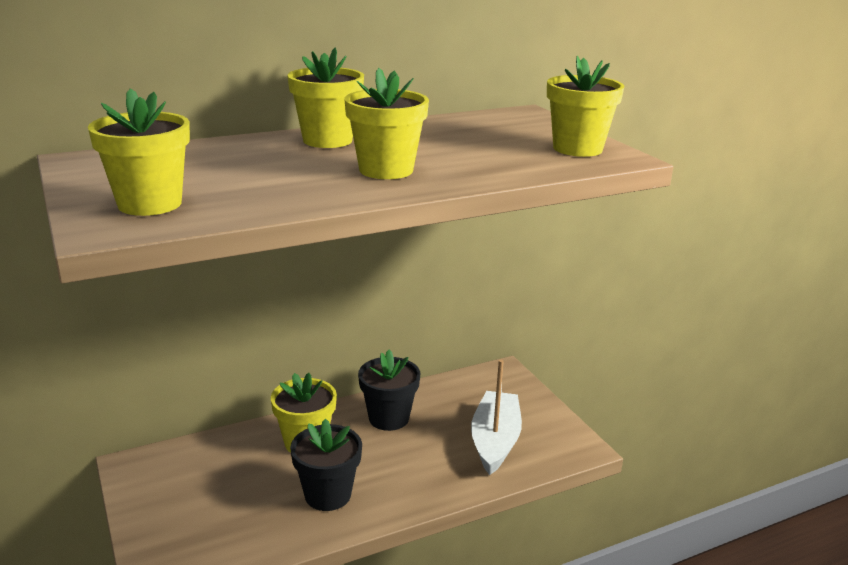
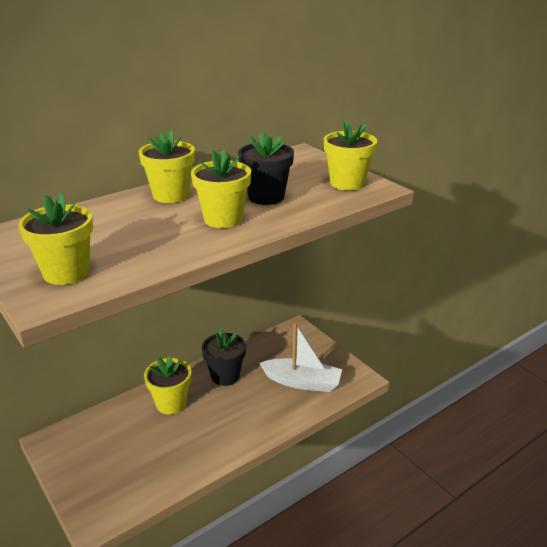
camera: 10 degrees left, 5 degrees up
(328, 495) = (197, 441): black flower pot -> black flower pot (266, 197)
(495, 441) = (302, 382): white boat -> white boat turned 105 degrees clockwise

